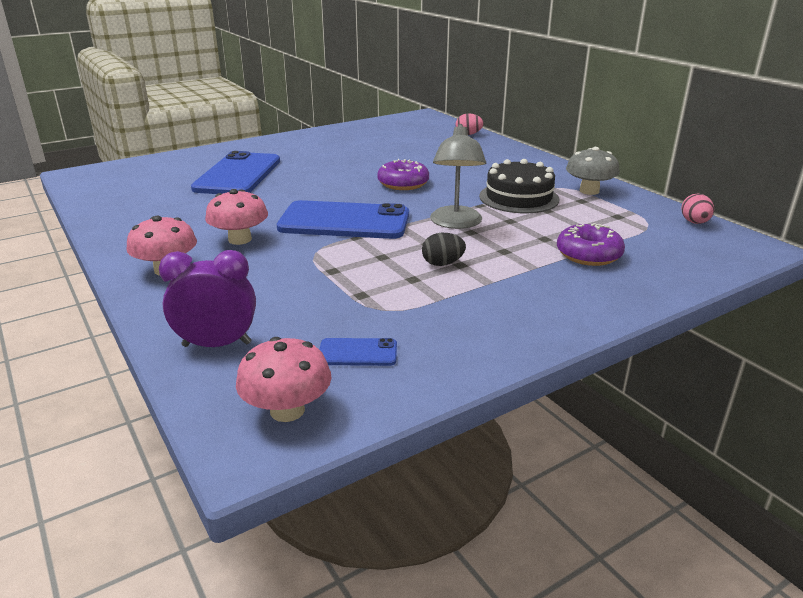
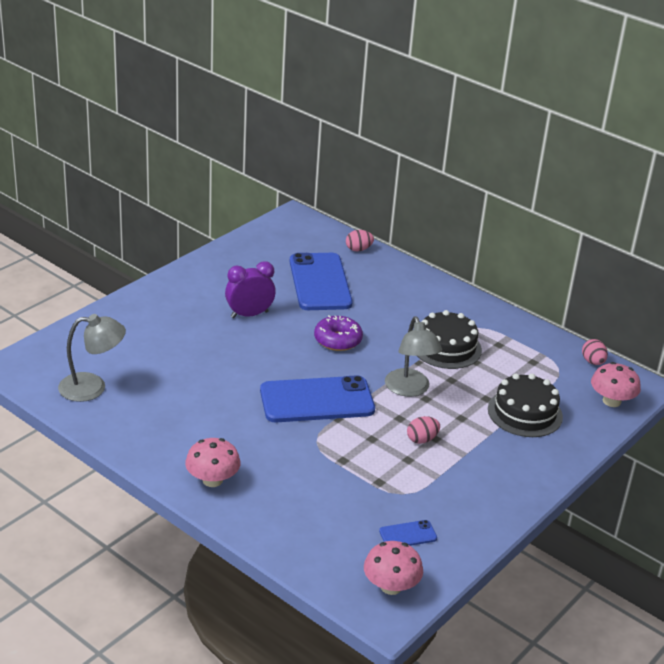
camera: 20 degrees left, 5 degrees up
(130, 192) = (92, 387): none -> grey lamp
(217, 344) = (308, 544): purple clock -> purple clock (249, 314)
(238, 175) = (175, 346): blue phone -> blue phone (320, 282)
(240, 239) = (244, 436): pink mushroom -> pink mushroom (611, 401)
(442, 264) = (422, 439): black egg -> pink egg
(588, 255) = (525, 413): purple donut -> black cake
(589, 191) = (501, 330): grey mushroom -> none

